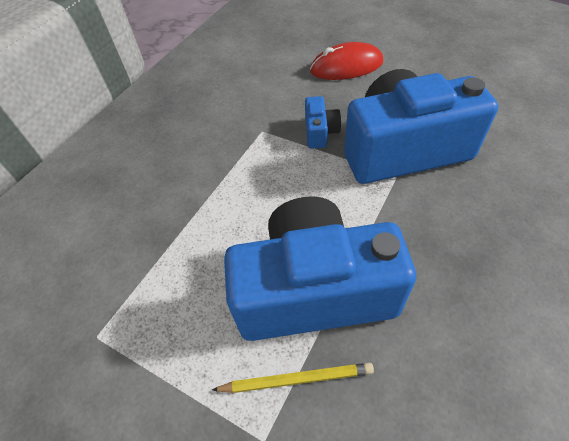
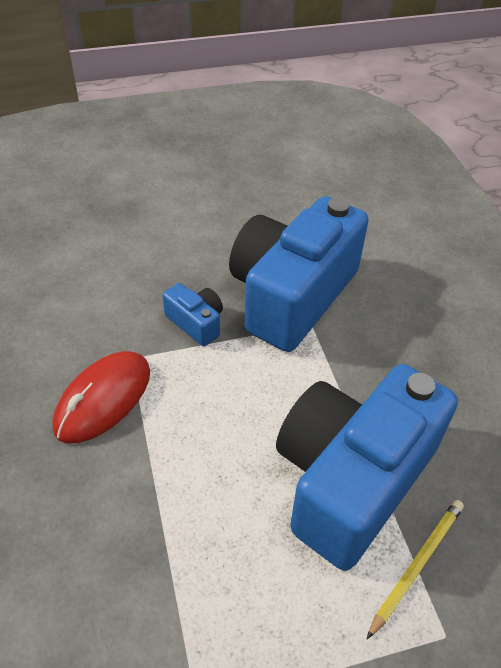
camera: 50 degrees left, 5 degrees down
(346, 67) = (148, 235): red mouse -> red mouse (103, 399)

